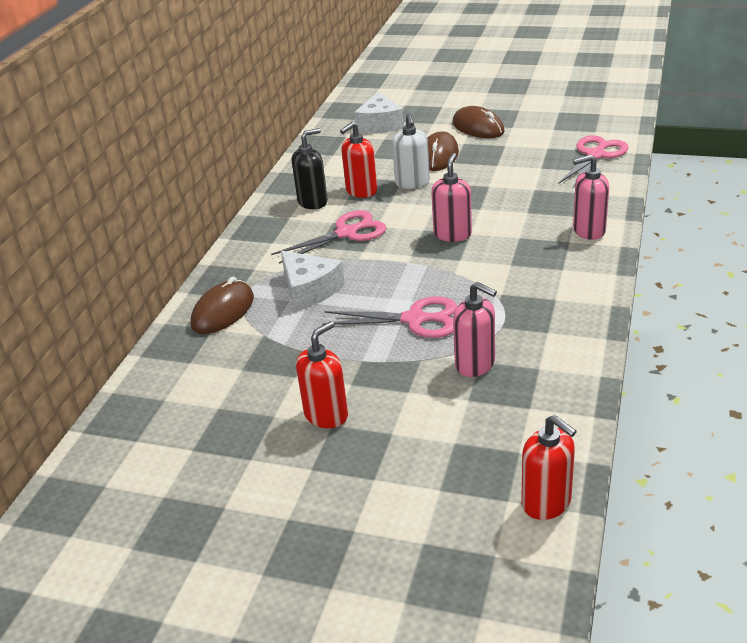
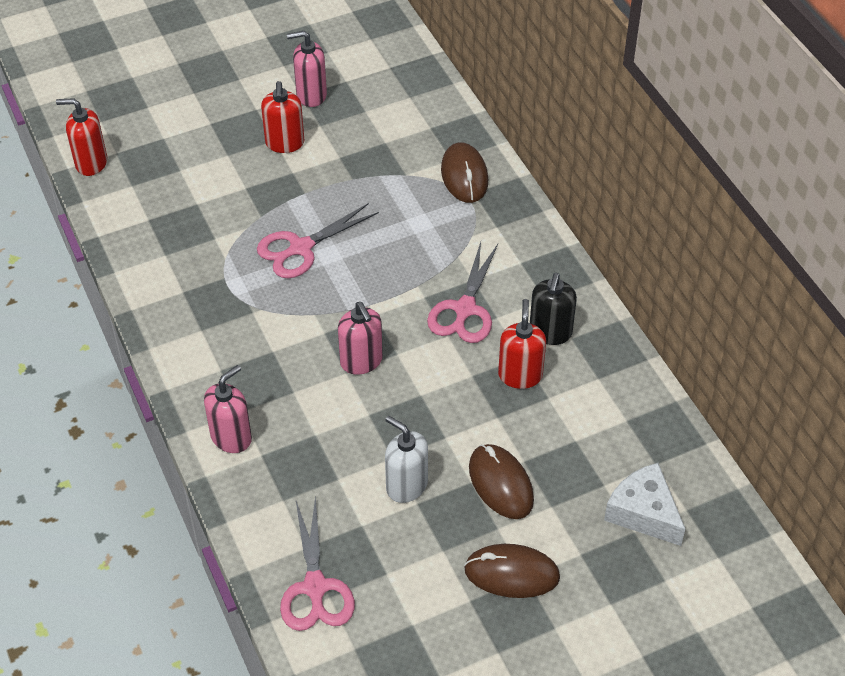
camera: 135 degrees right, 15 degrees up
(309, 290) = (420, 231): white cheese -> none
(412, 183) = (480, 418): white soap dispenser -> white soap dispenser (406, 485)
(475, 364) = (216, 233): pink soap dispenser -> pink soap dispenser (311, 95)

